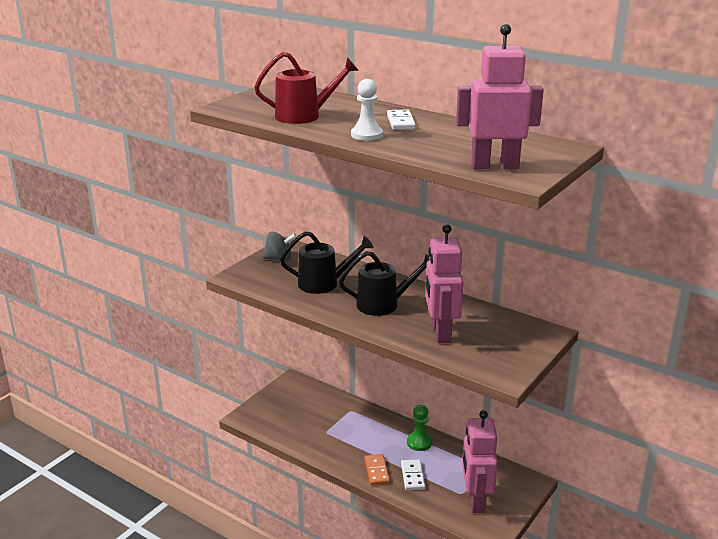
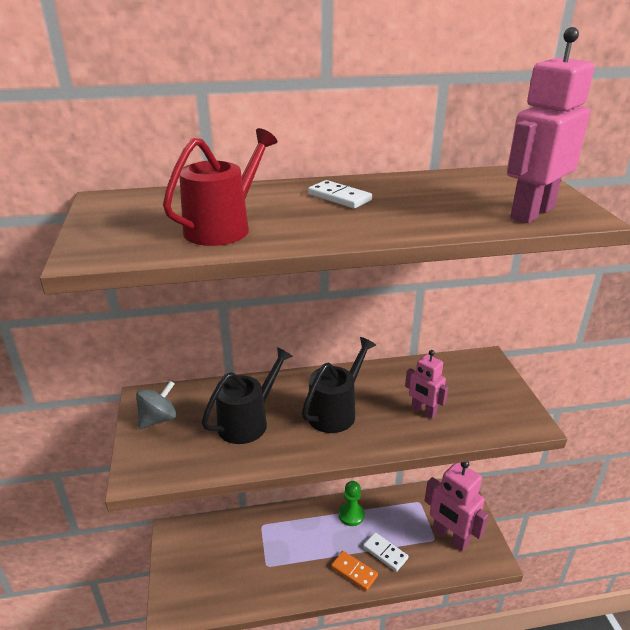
camera: 45 degrees left, 5 degrees up
(366, 135) = (346, 225): white pawn -> none
(440, 333) = (423, 411): pink robot -> pink robot, size x0.57

